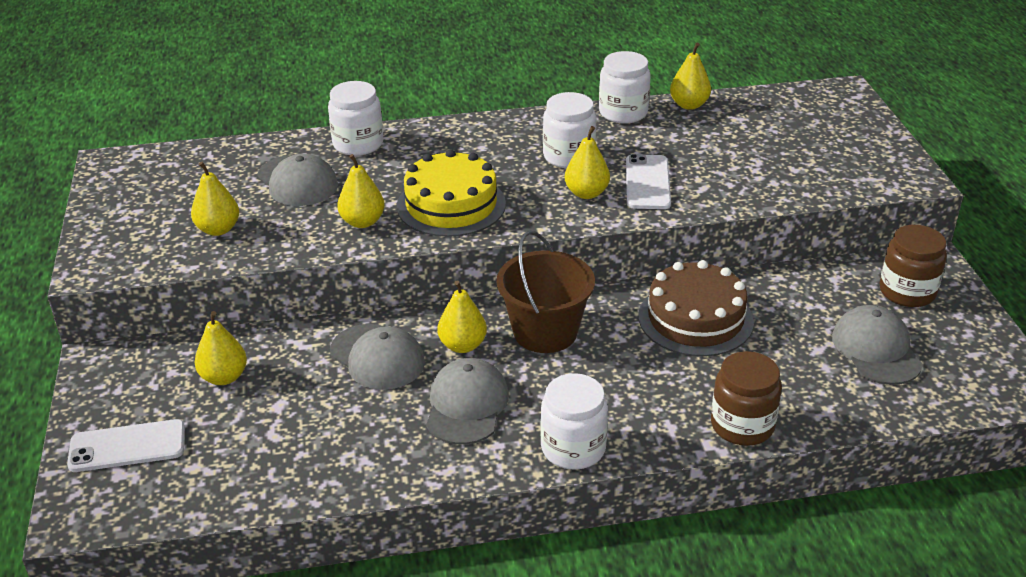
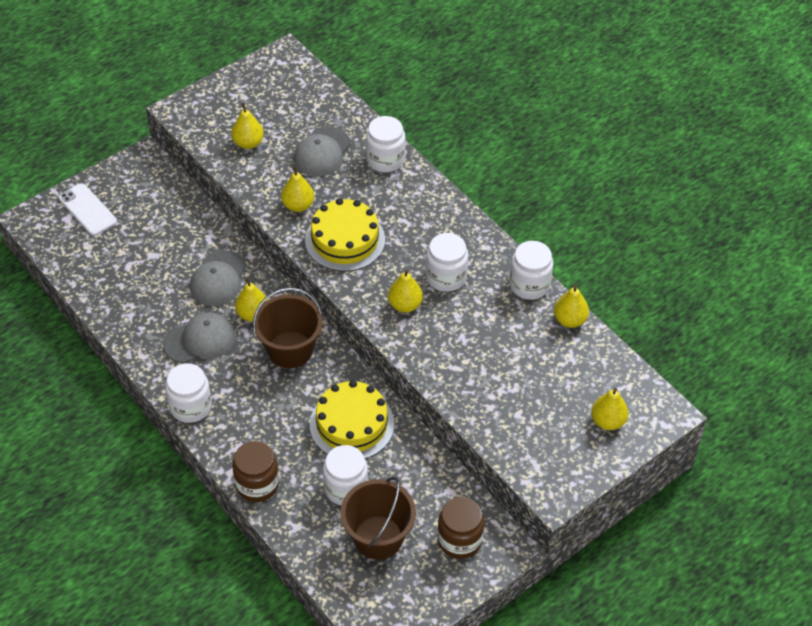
camera: 60 degrees right, 15 degrees up
(224, 377) = (162, 219): yellow pear -> yellow pear (607, 421)
(647, 182) = (441, 334): white phone -> none
(695, 318) = (352, 424): brown cake -> yellow cake
(789, 352) = (346, 488): none -> white jar
(876, 349) = (378, 537): grey cap -> brown bucket

